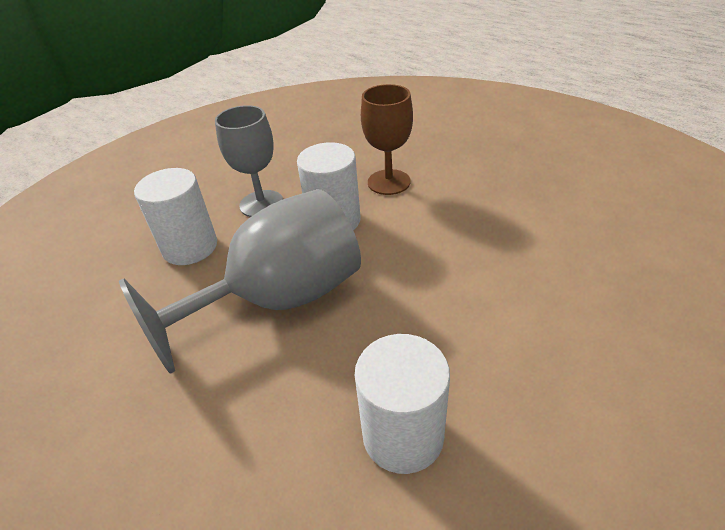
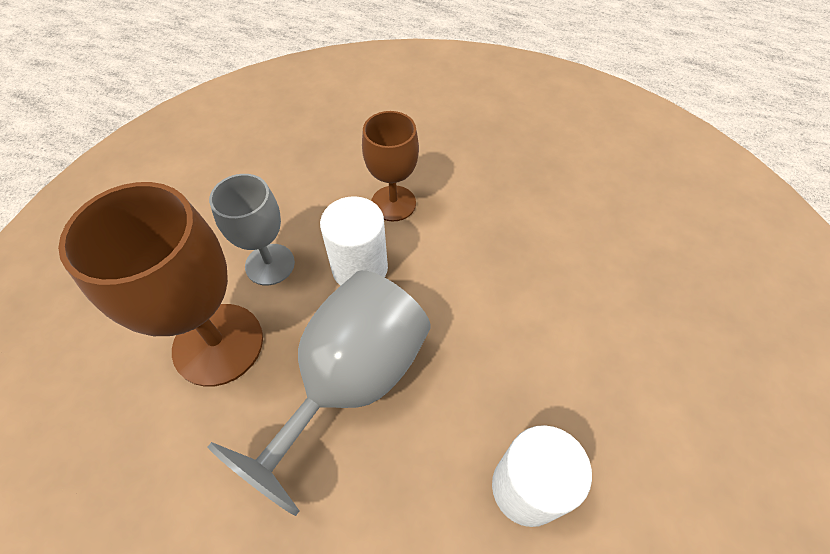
camera: 25 degrees left, 15 degrees up
(190, 247) = (218, 344): white cylinder -> brown goblet

